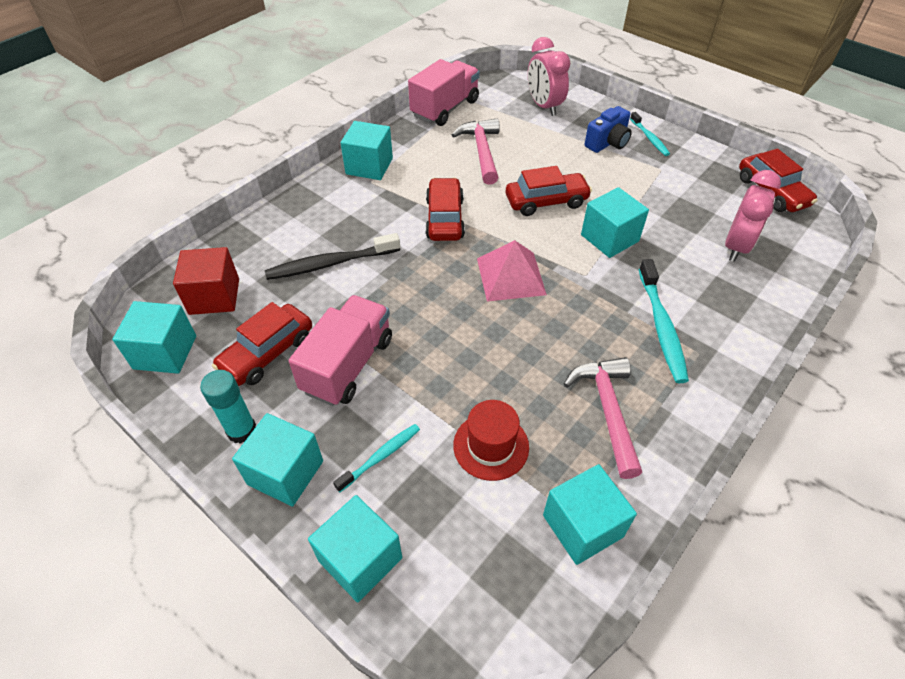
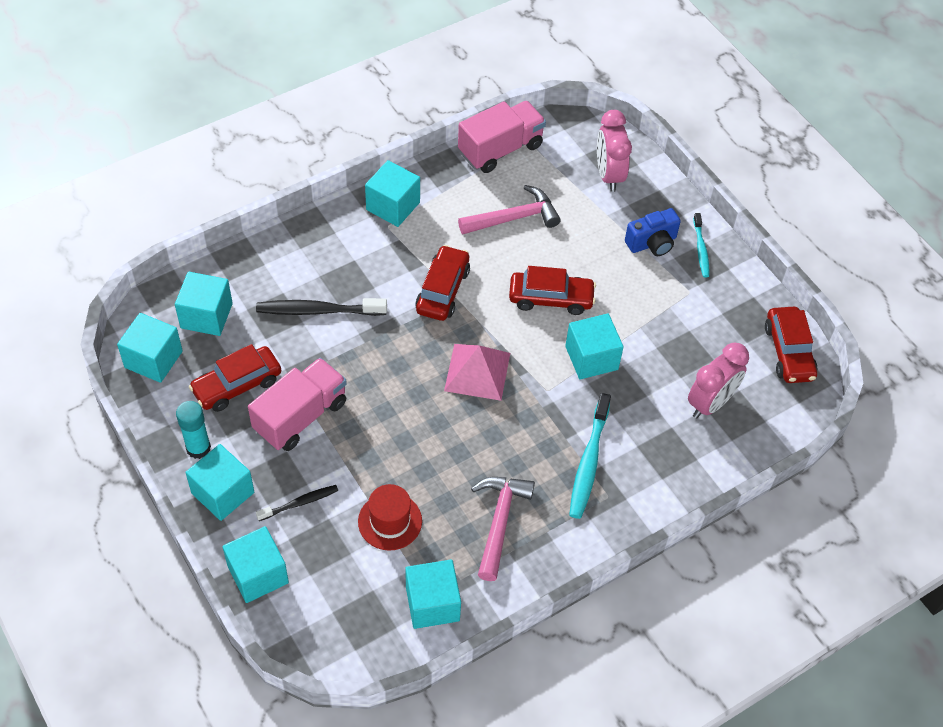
camera: 15 degrees right, 5 degrees up
(214, 296) = (206, 316): red cube -> turquoise cube
(380, 456) = (299, 503): turquoise toothbrush -> black toothbrush
(481, 151) = (514, 218): pink hammer -> pink hammer turned 60 degrees clockwise

